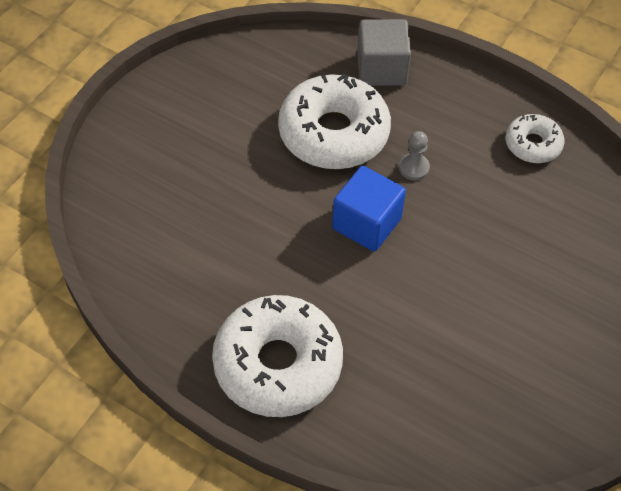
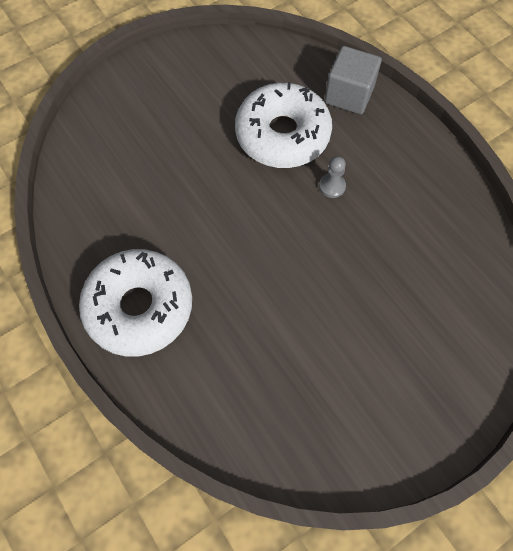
camera: 25 degrees right, 10 degrees up
(366, 223) = (269, 219): blue cube -> none
(533, 144) = (443, 202): white donut -> none

